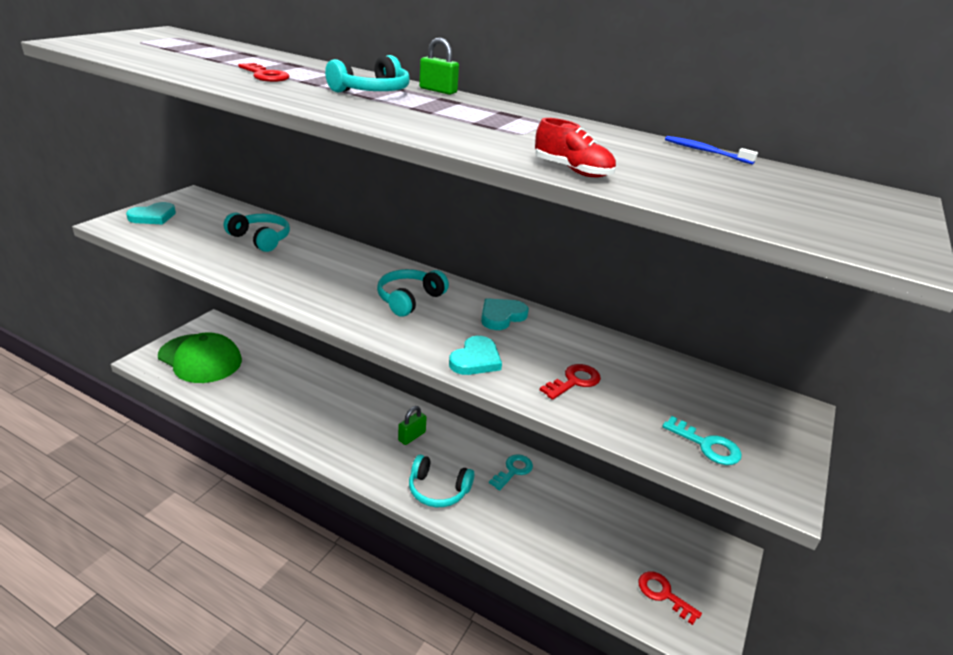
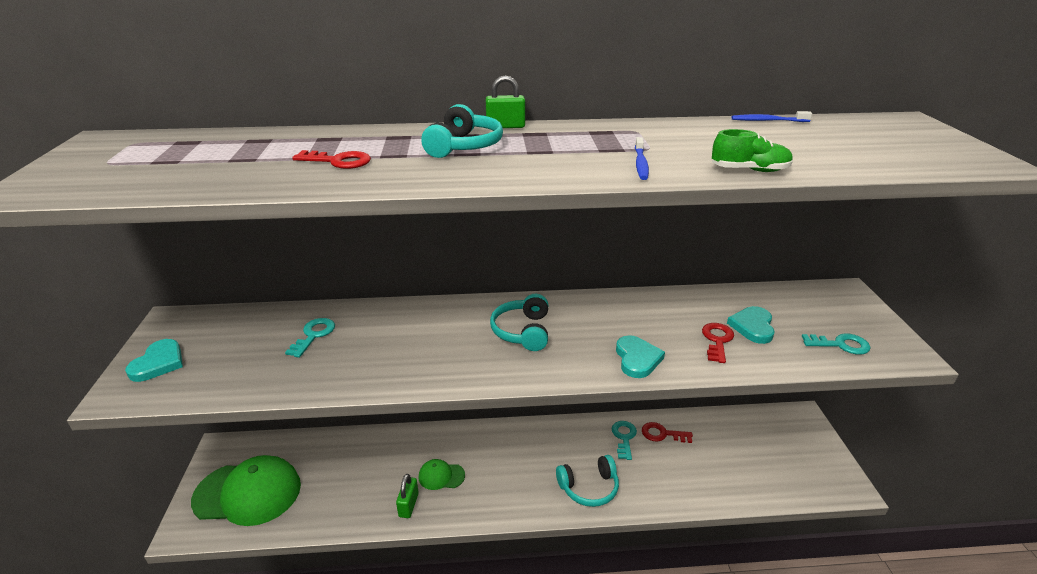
camera: 30 degrees left, 0 degrees up
(260, 239) = (313, 335): turquoise headphones -> turquoise key
(333, 417) = (441, 476): none -> green cap
(412, 436) = (523, 454): green padlock -> green padlock (408, 505)
(482, 138) = (641, 164): none -> blue toothbrush
(501, 316) = (606, 311): turquoise heart -> turquoise heart (752, 327)
(572, 171) = (749, 170): red shoe -> green shoe
(663, 594) = (798, 470): red key -> red key (662, 434)

